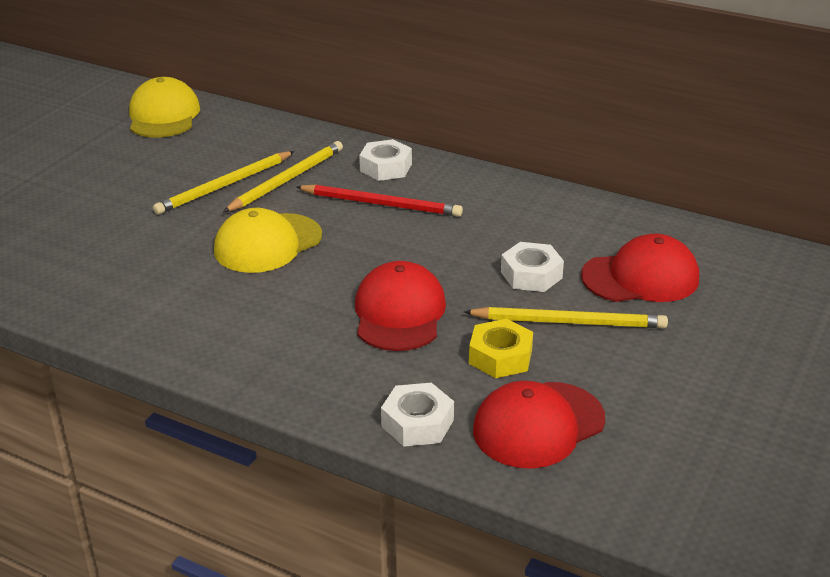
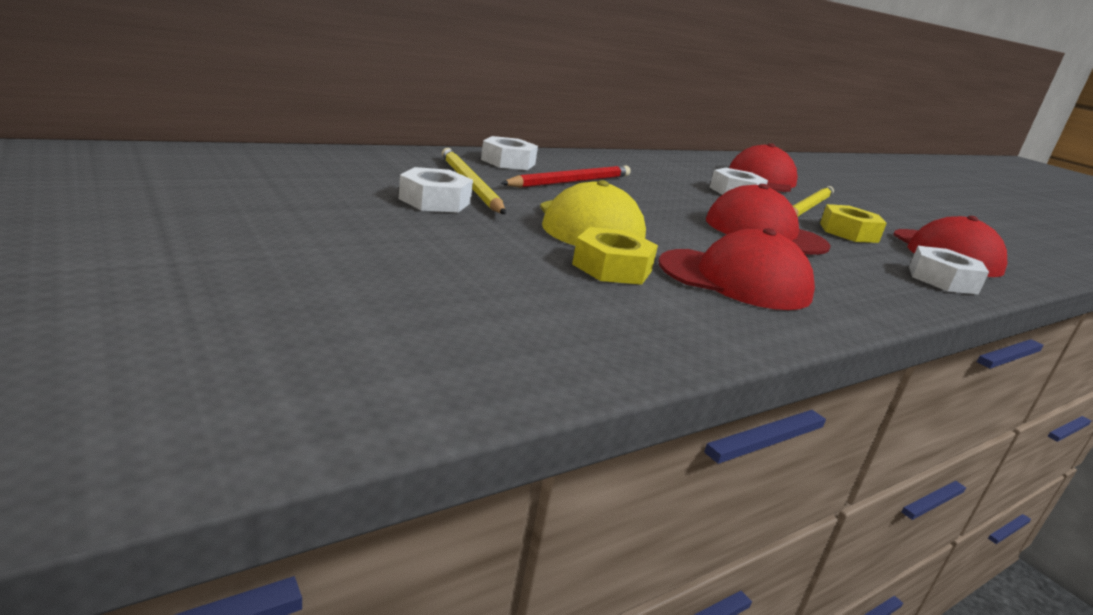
camera: 65 degrees left, 10 degrees down
(163, 115) = (196, 165): yellow cap -> none
(190, 273) = (612, 267): none -> yellow nut
(224, 186) = (435, 201): yellow pencil -> white nut
(239, 320) = (735, 279): none -> red cap

